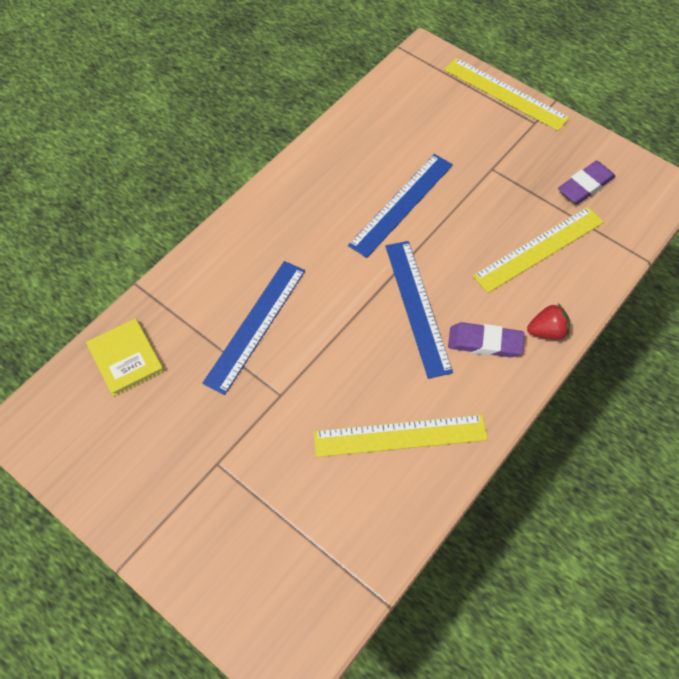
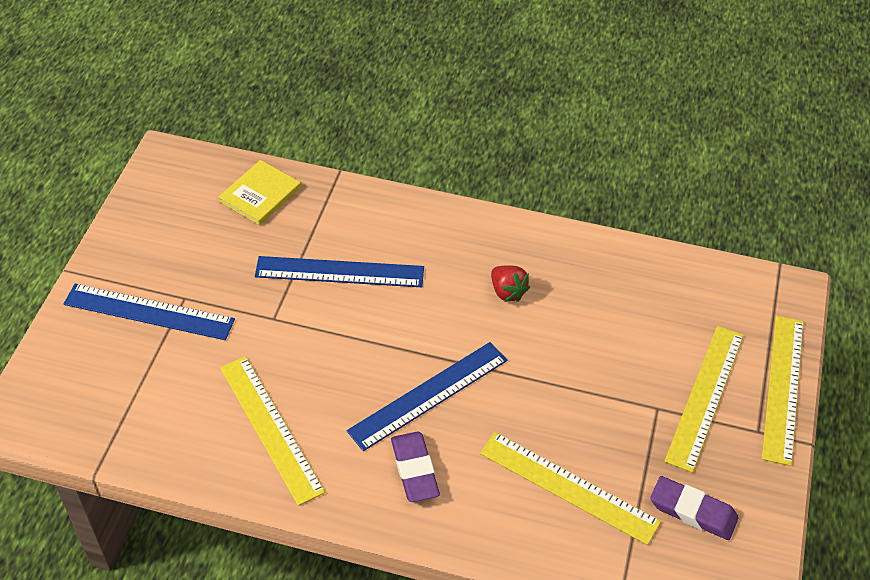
camera: 65 degrees right, 10 degrees down
(402, 204) = (553, 339): blue ruler -> blue ruler (149, 312)
(494, 138) = (705, 396): none -> yellow ruler
(547, 331) = (459, 525): red strawberry -> red strawberry (507, 292)

